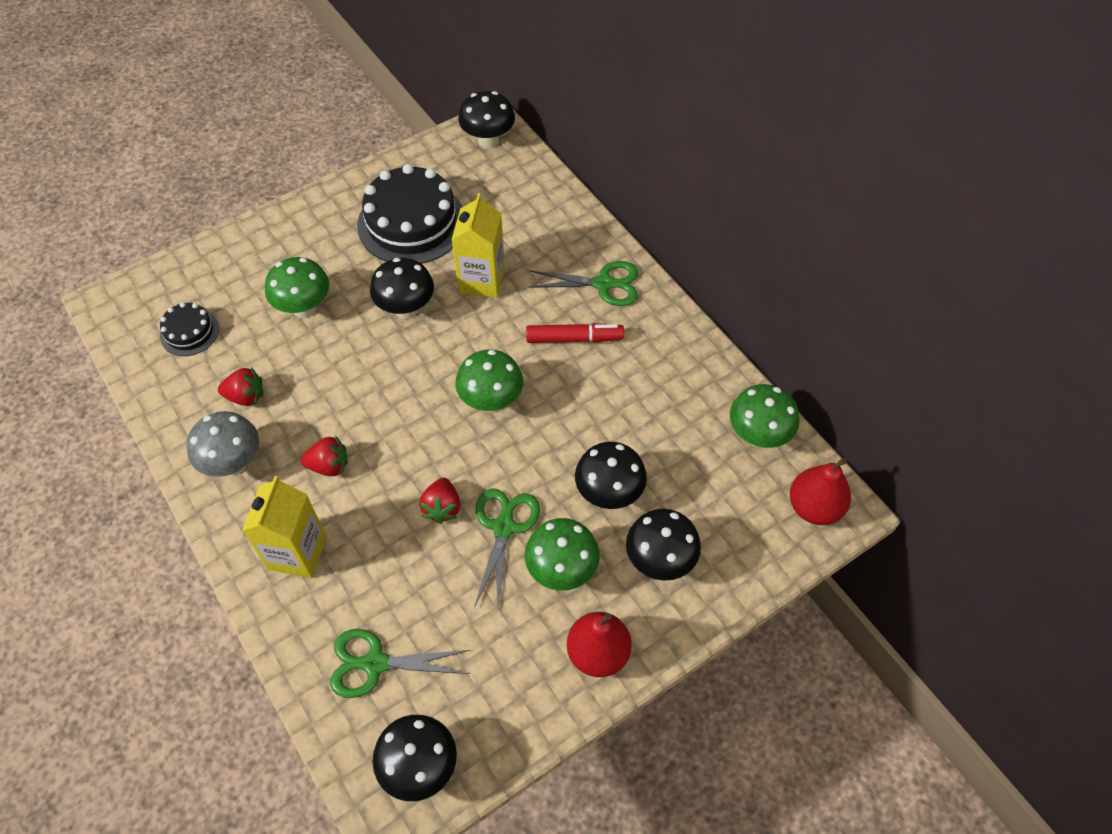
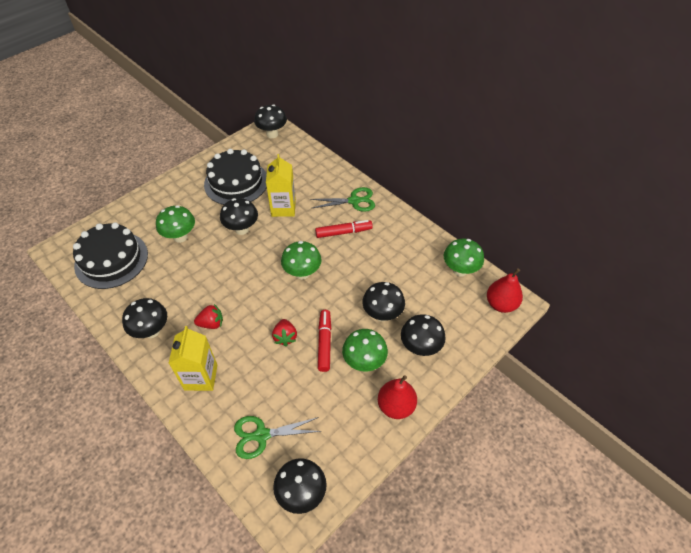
camera: 10 degrees left, 5 degrees down
(189, 332) = (111, 259): black cake -> black cake, size x2.01
(234, 463) = (151, 331): grey mushroom -> black mushroom
(246, 396) = (153, 291): red strawberry -> none
(504, 527) = (324, 343): green scissors -> red marker

